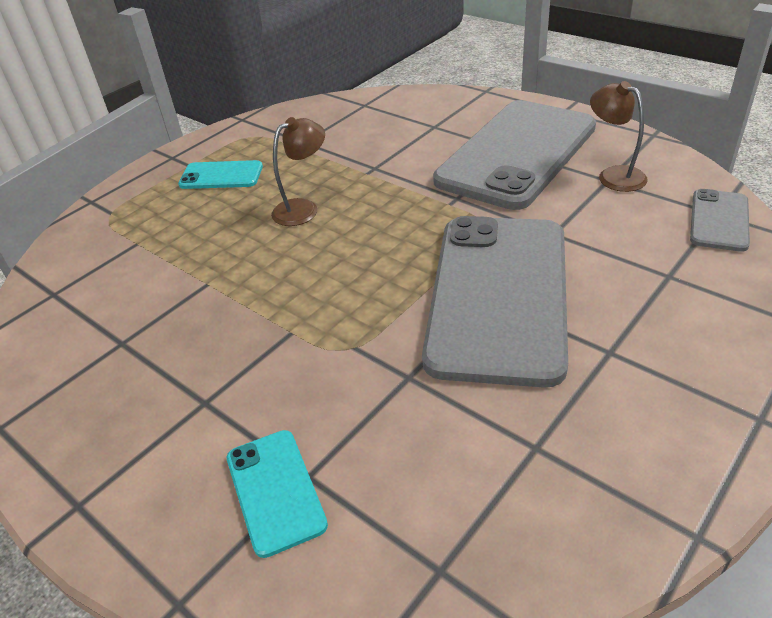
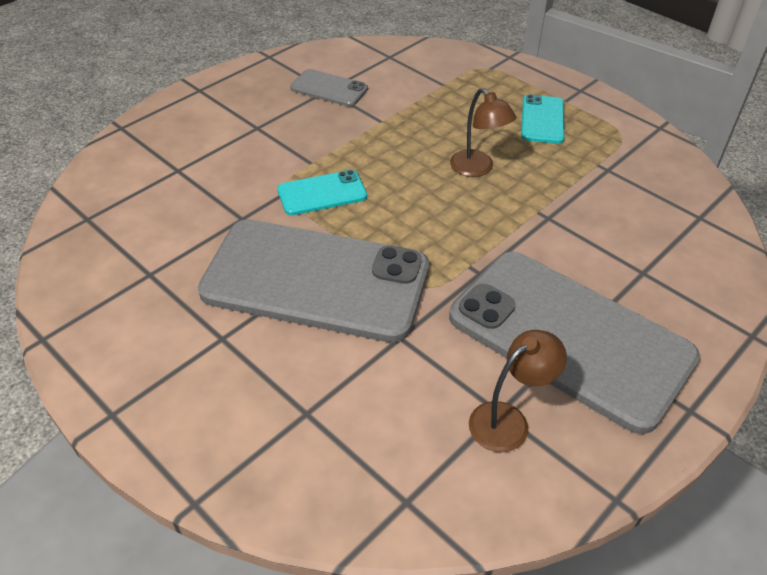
camera: 90 degrees right, 5 degrees up
(275, 491) = (173, 157): turquoise phone -> turquoise phone (322, 193)
(719, 220) = (391, 497): grey phone -> grey phone (329, 88)

